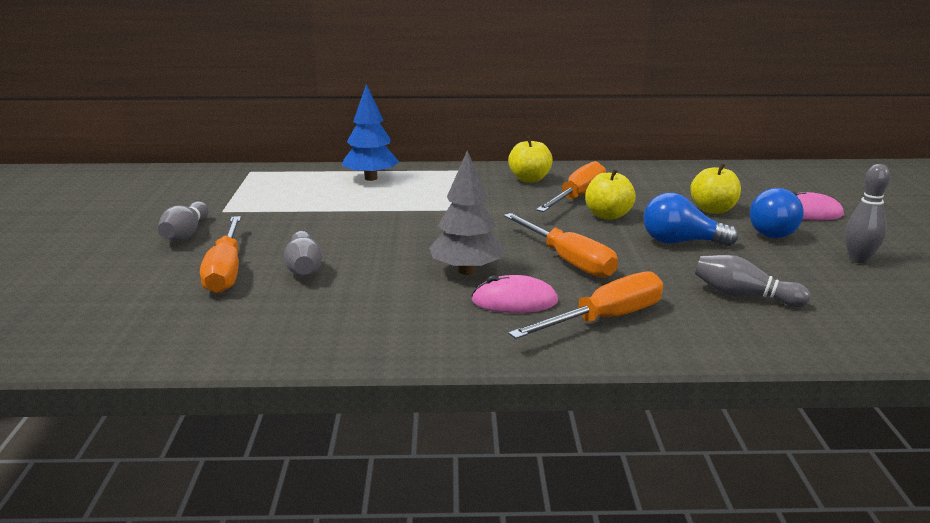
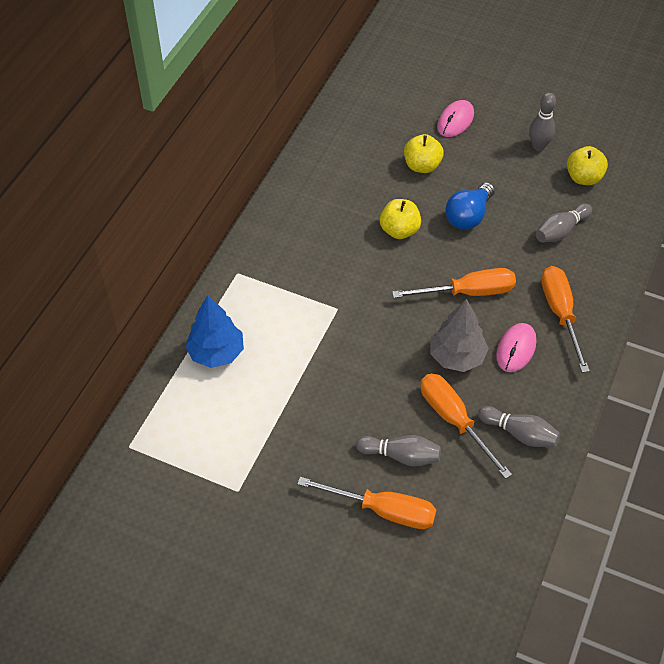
camera: 65 degrees left, 30 degrees up
(185, 234) = (283, 528): grey bowling pin -> grey bowling pin (519, 433)
(529, 179) = (291, 241): yellow apple -> yellow apple (583, 178)
(577, 197) = (351, 230): orange screwdriver -> orange screwdriver (454, 420)
(769, 231) = (474, 159): blue light bulb -> none

